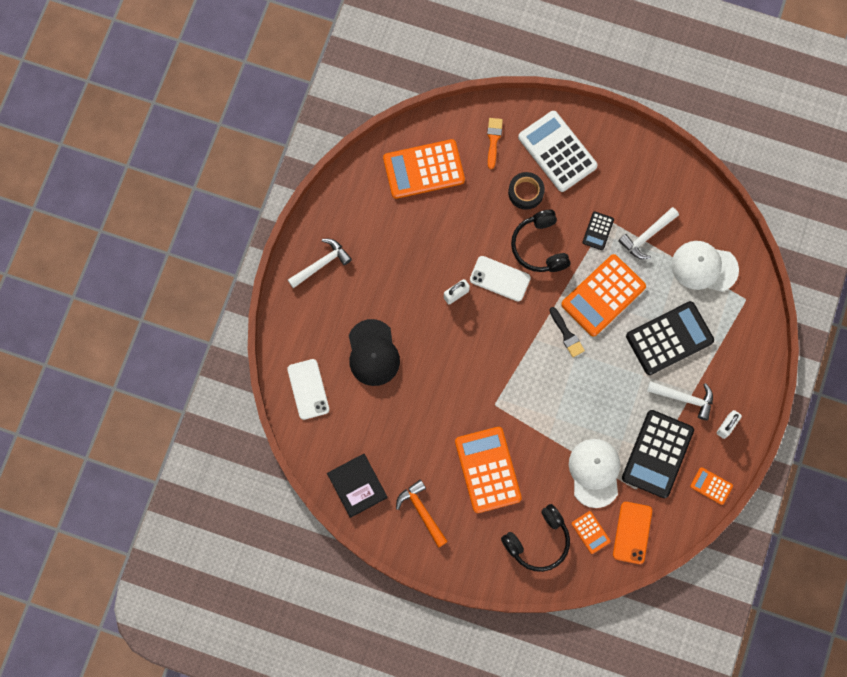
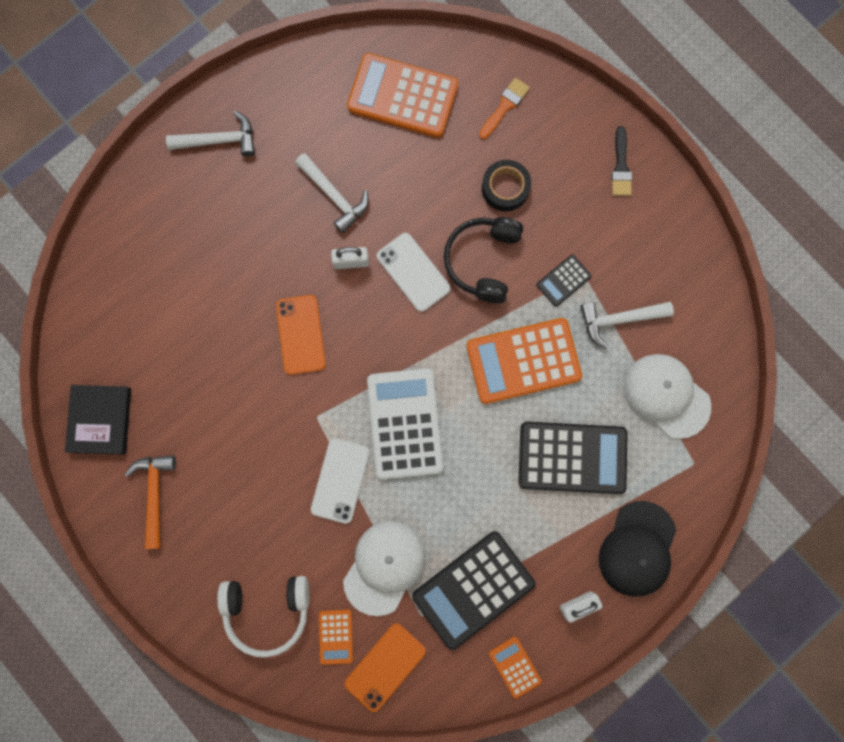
camera: 30 degrees right, 5 degrees up
(308, 389) = (115, 276): white phone -> white phone (340, 480)
(373, 353) = (214, 276): black cap -> black cap (637, 549)
(452, 358) = (301, 335): none -> orange phone
(487, 470) = (261, 489): orange calculator -> none
(538, 541) = (267, 610): black headphones -> white headphones
(557, 151) = (571, 161): white calculator -> white calculator (405, 423)
(567, 334) = (452, 383): black brush -> black brush (621, 167)
(684, 398) = (546, 540): white hammer -> white hammer (334, 196)

